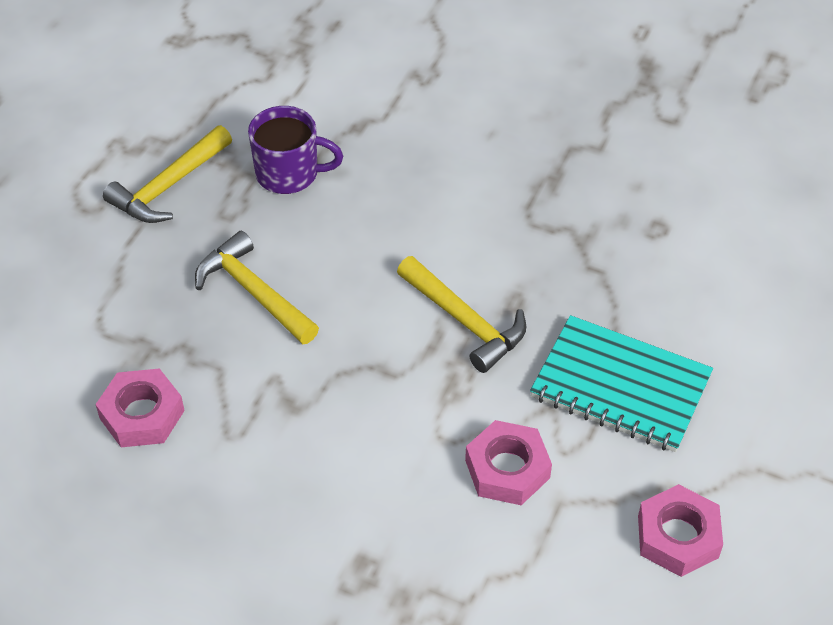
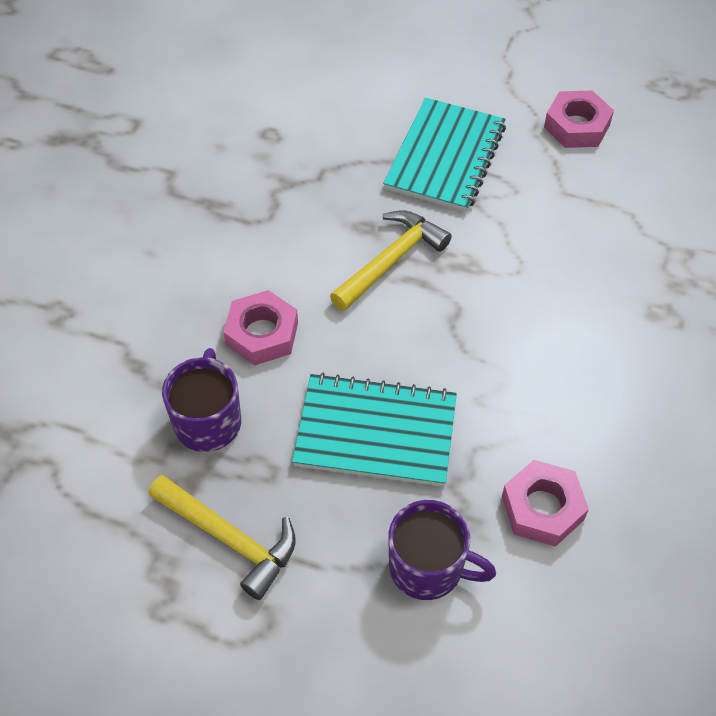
camera: 95 degrees left, 5 degrees up
(105, 318) = (428, 568): none -> purple mug
(253, 292) = (375, 432): yellow hammer -> turquoise notebook
(507, 469) = (541, 225): pink nut -> pink nut (262, 334)

